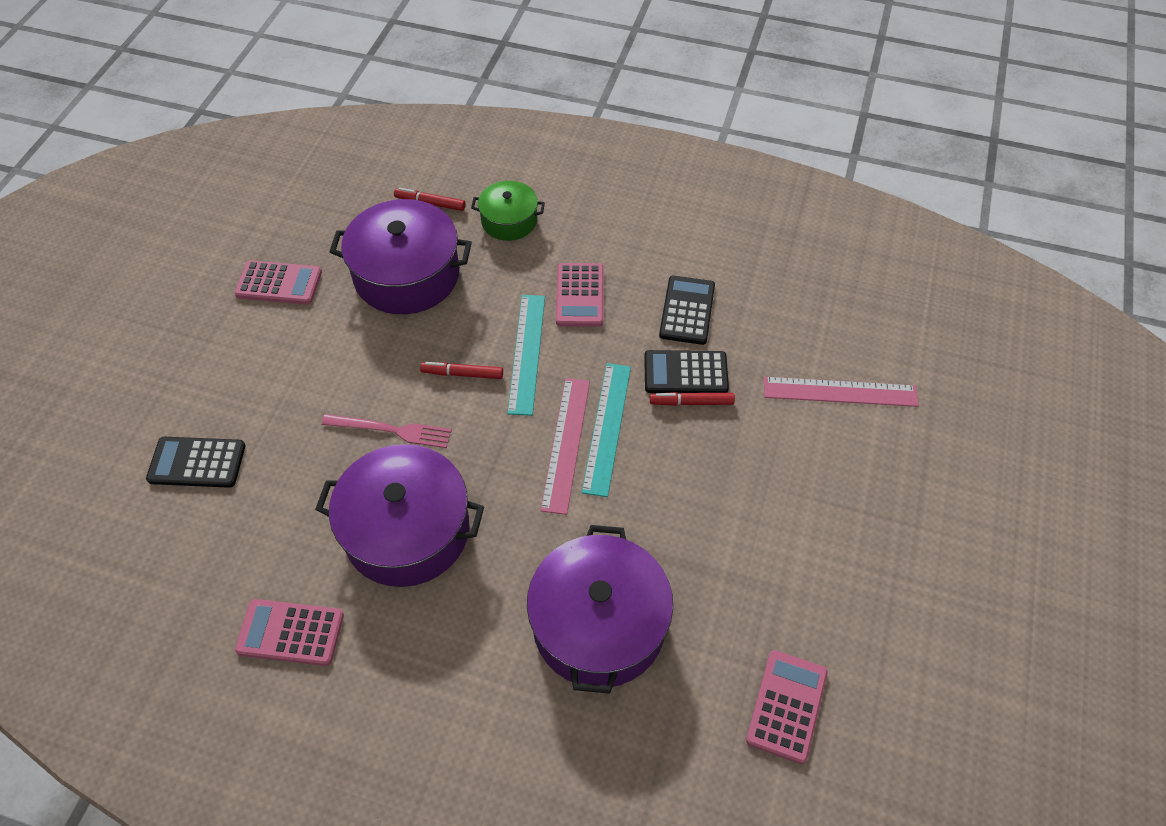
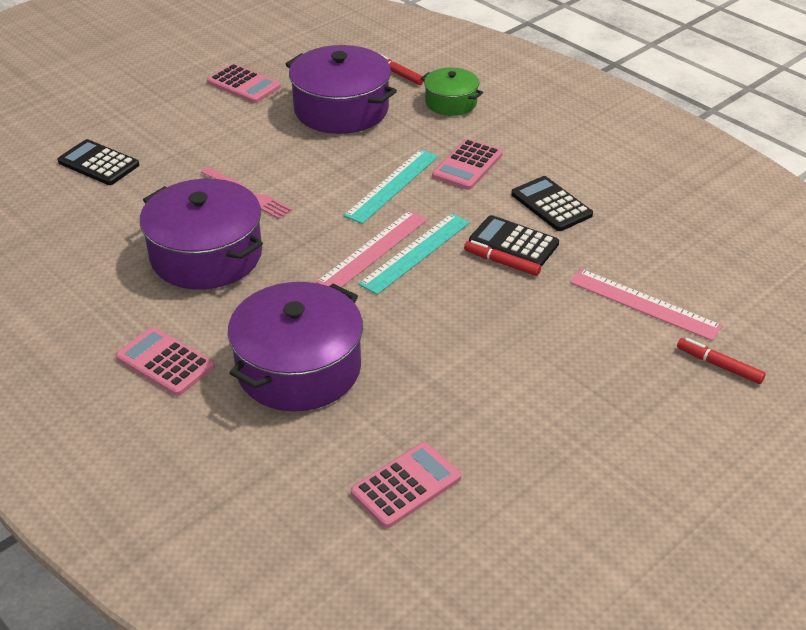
camera: 30 degrees right, 15 degrees down
(290, 632) = (74, 279): pink calculator -> pink calculator (165, 362)
(462, 374) = (330, 180): red marker -> red marker (719, 365)
(687, 310) = (551, 204): black calculator -> black calculator turned 75 degrees counterclockwise

